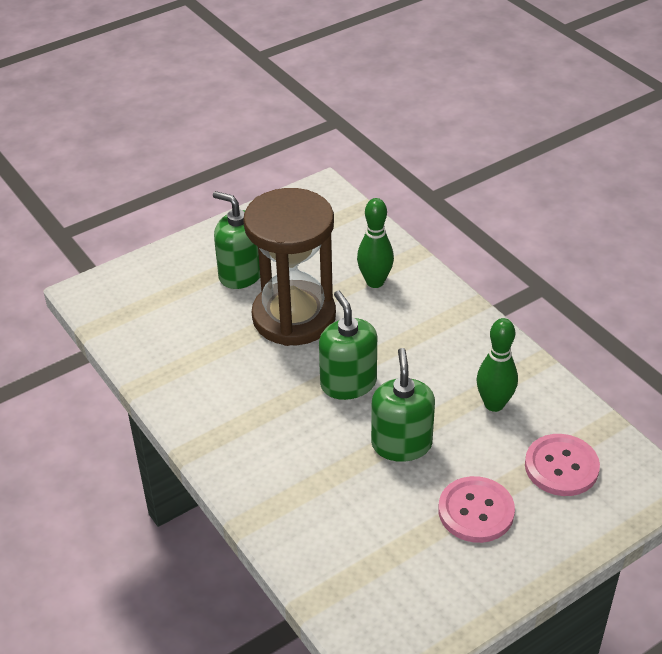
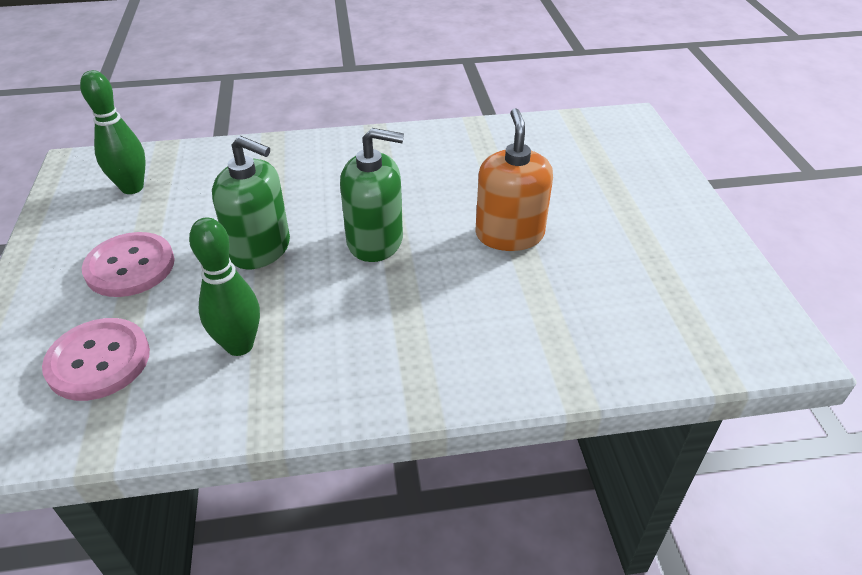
camera: 115 degrees right, 0 degrees up
(241, 274) = (610, 217): green soap dispenser -> none
(294, 317) = (509, 234): brown hourglass -> orange soap dispenser
(375, 282) = (534, 323): green bowling pin -> green bowling pin (132, 188)

